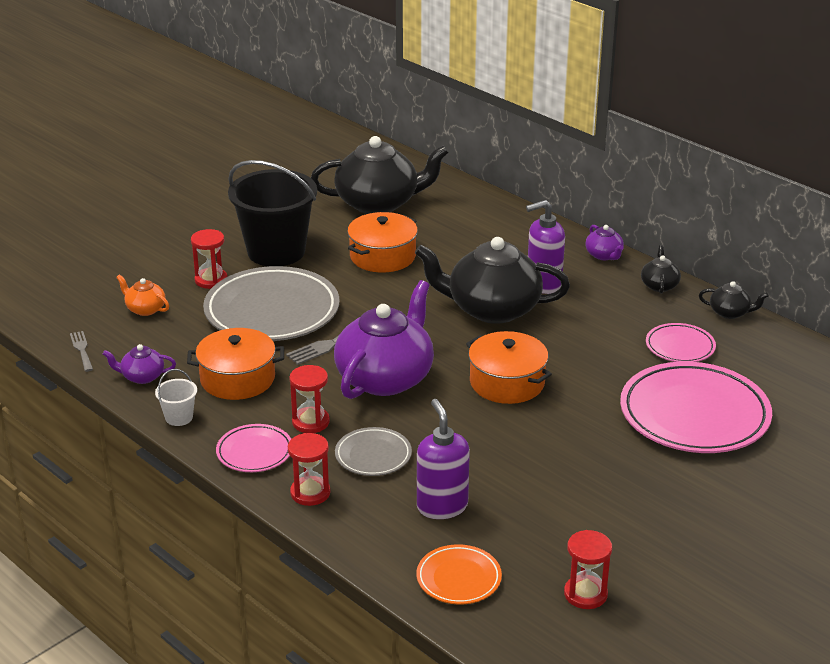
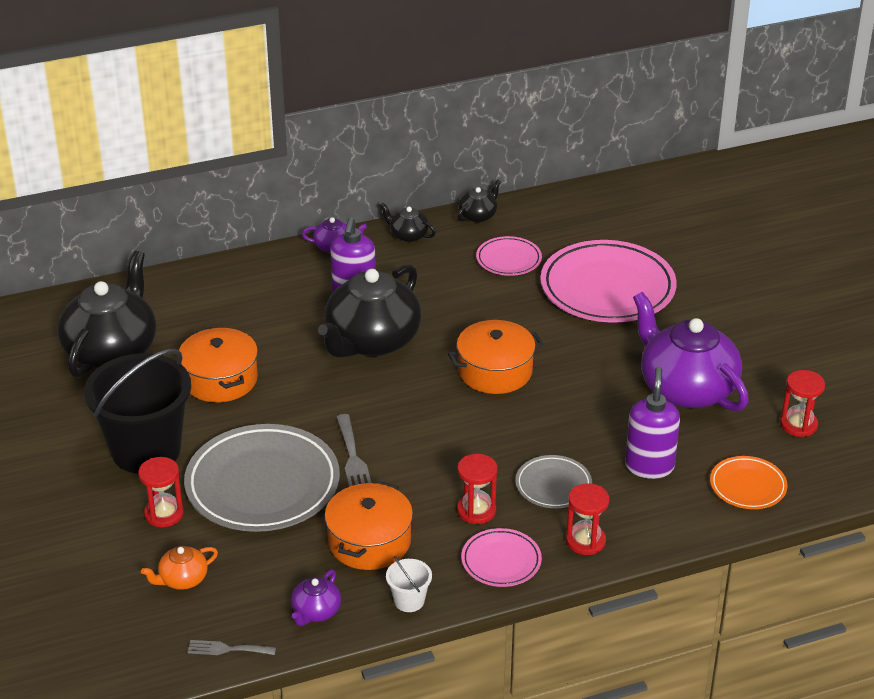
camera: 65 degrees left, 5 degrees up
(386, 378) = (437, 441): purple teapot -> purple teapot (686, 388)
(442, 506) = (649, 466): purple soap dispenser -> purple soap dispenser turned 90 degrees clockwise

